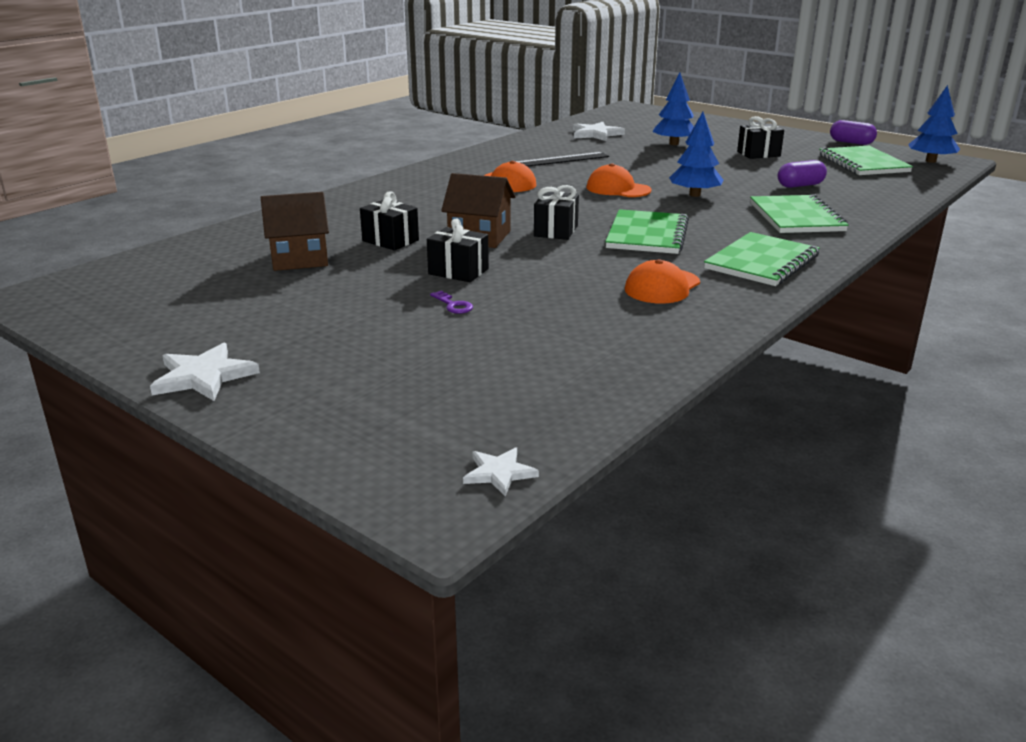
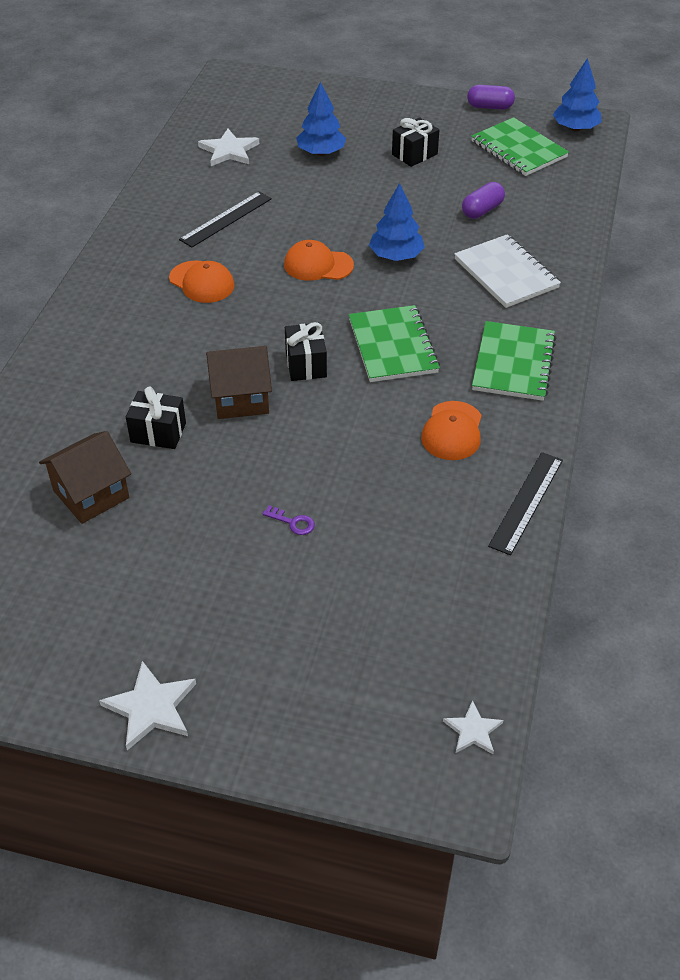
camera: 25 degrees left, 20 degrees up
(458, 271) = (261, 466): black gift -> none
(703, 340) = (526, 502): none -> black ruler
(796, 217) = (506, 273): green notebook -> white notebook

